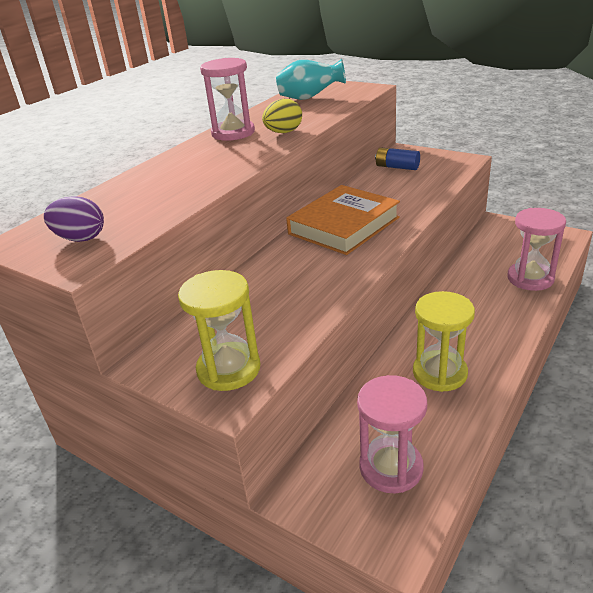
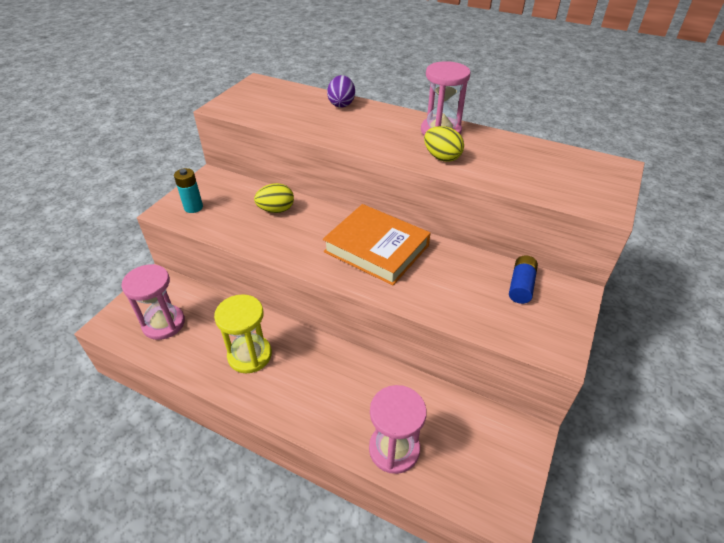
camera: 80 degrees right, 10 degrees up
(80, 238) = (254, 101): purple egg -> purple egg (341, 104)
(229, 369) = (193, 207): yellow hourglass -> turquoise battery
(258, 292) = (276, 210): none -> yellow egg
(309, 98) = (555, 165): turquoise vase -> none

